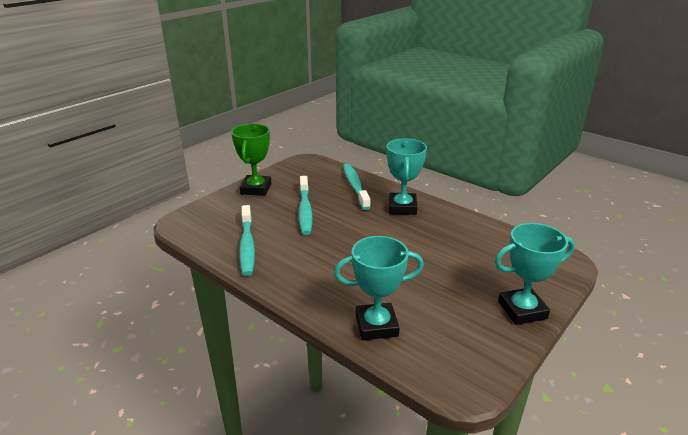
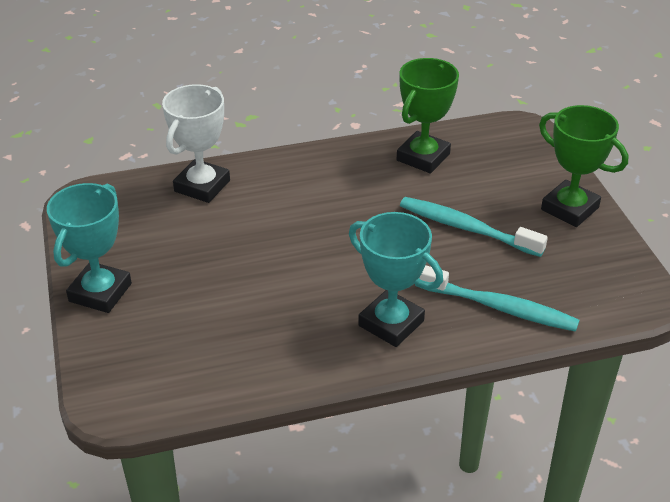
camera: 125 degrees right, 10 degrees up
(247, 245) = (423, 157): turquoise toothbrush -> green trophy
(376, 325) = (202, 186): turquoise trophy -> white trophy

